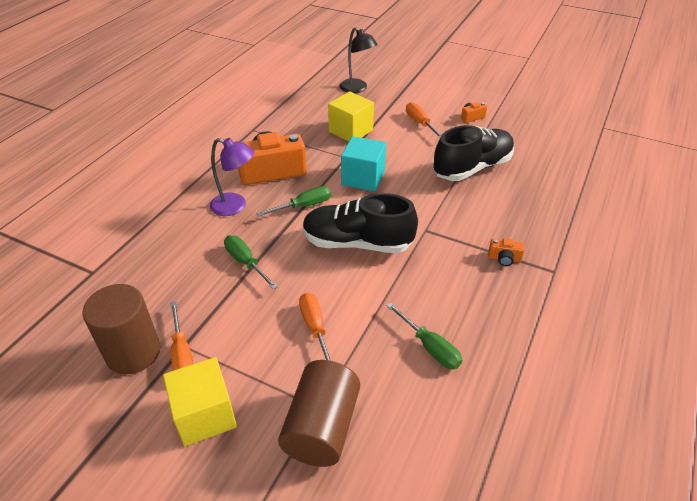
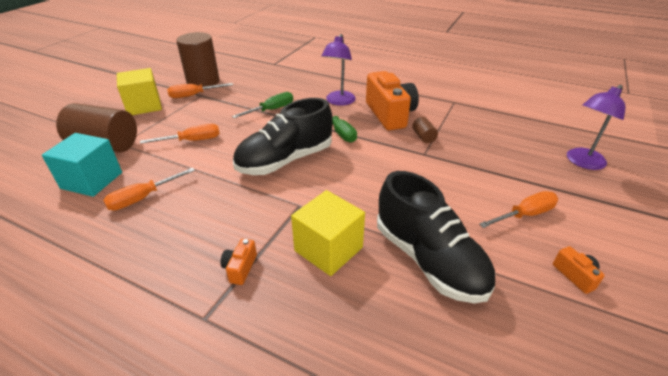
camera: 90 degrees right, 5 degrees down
(317, 154) = (423, 137): none -> brown cylinder
(351, 131) = (478, 157): yellow cube -> yellow cube (328, 249)
(357, 89) = (582, 162): black lamp -> purple lamp
(357, 243) = (285, 160): black shoe -> black shoe turned 135 degrees counterclockwise
(363, 178) = (388, 165): turquoise cube -> turquoise cube (92, 180)
(430, 347) = (143, 198): green screwdriver -> orange screwdriver

